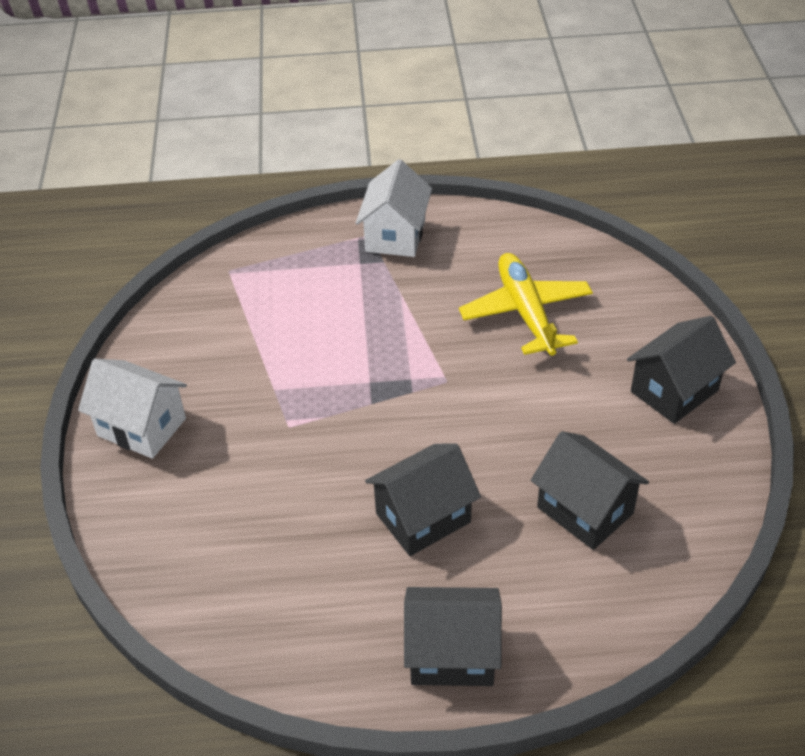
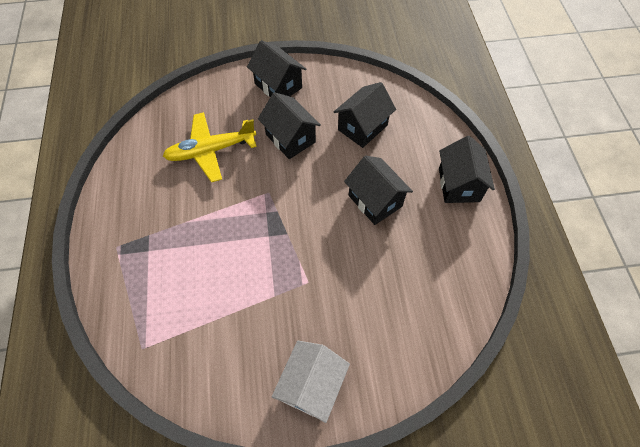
camera: 95 degrees left, 15 degrees up
(395, 235) = (121, 228): white house -> none
(554, 407) = (290, 138): none -> black house

